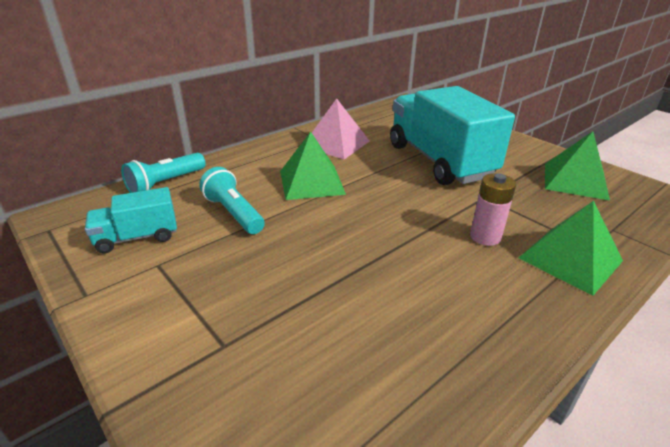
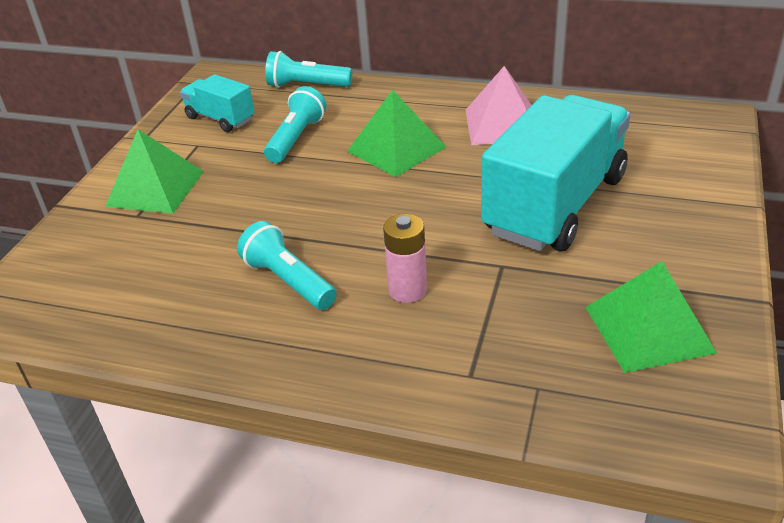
camera: 60 degrees right, 5 degrees up
(430, 284) = (288, 281): none -> turquoise flashlight
(570, 259) = (423, 362): green pyramid -> green pyramid (155, 188)

